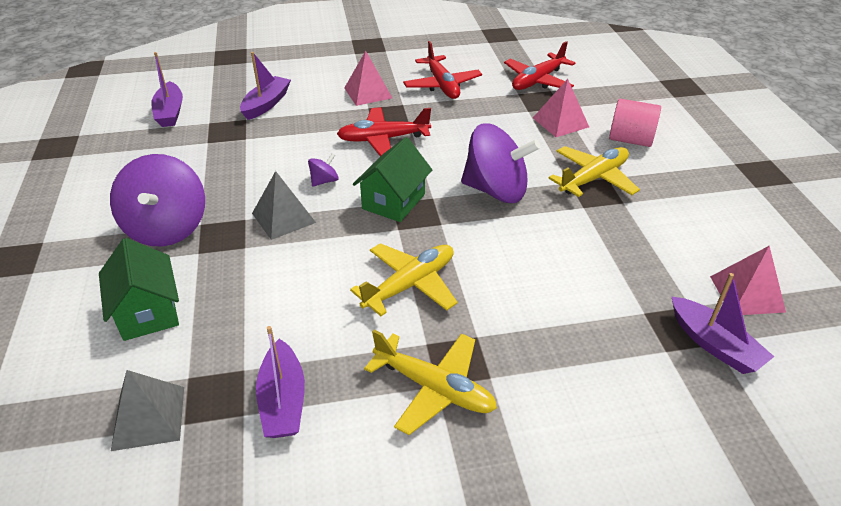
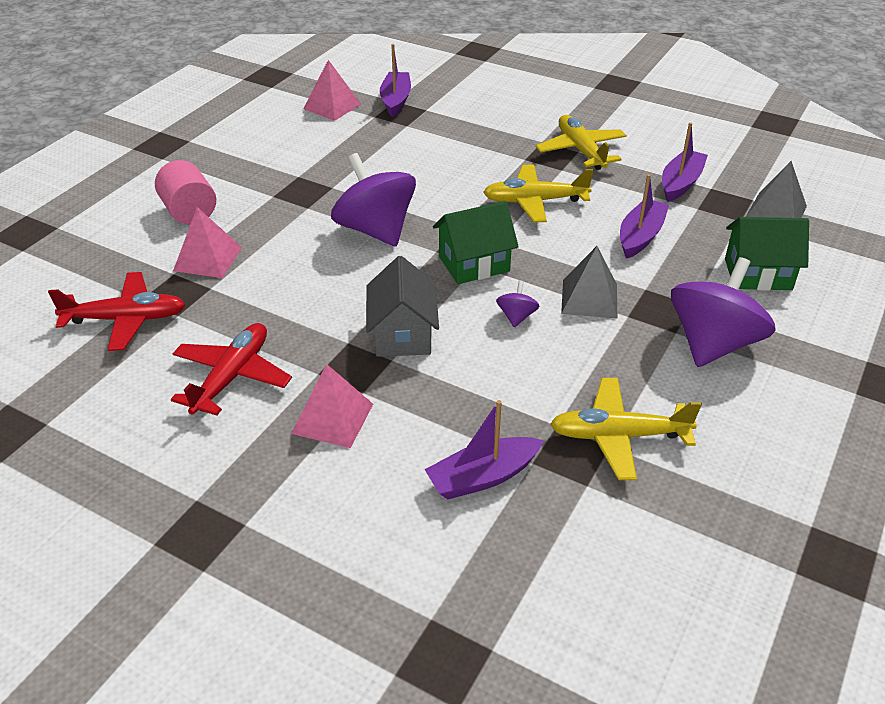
camera: 140 degrees left, 0 degrees up
(147, 312) = (758, 274): green house -> green house turned 75 degrees clockwise
(170, 112) = (633, 544): purple boat -> purple boat (640, 236)
(324, 181) = (516, 317): purple spinning top -> purple spinning top turned 105 degrees clockwise
(383, 139) = (403, 335): red plane -> grey house
(593, 178) = (284, 200): yellow plane -> yellow plane (618, 436)

